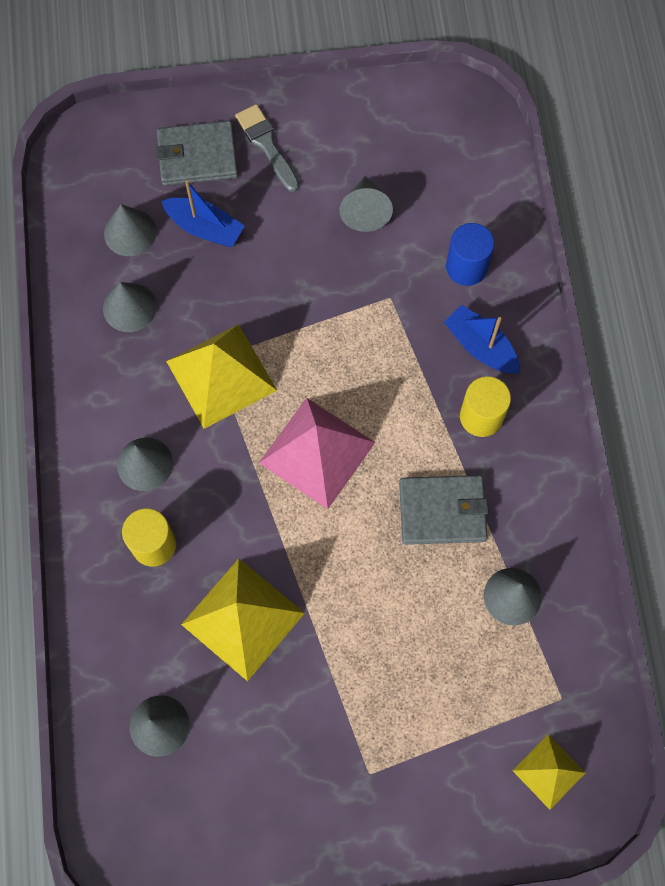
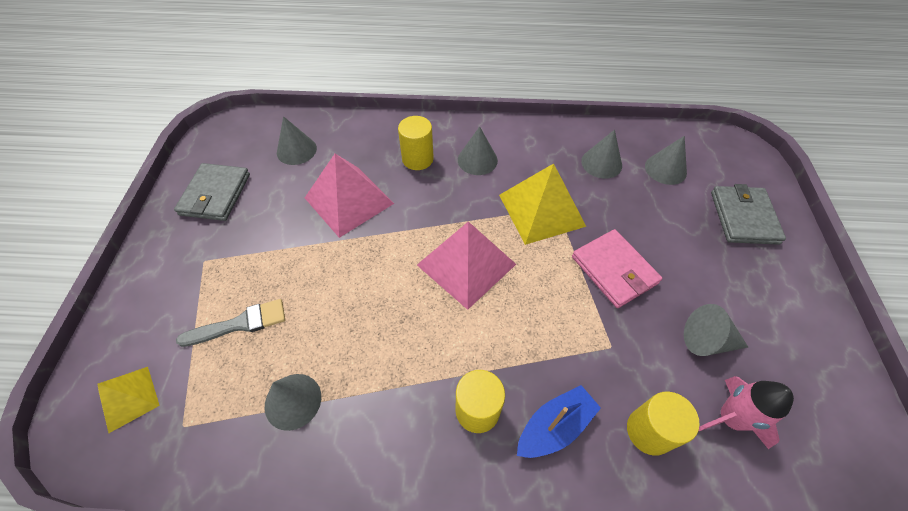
camera: 100 degrees right, 15 degrees down
(205, 228) = (674, 214): blue boat -> none
(243, 618) = (349, 200): yellow pyramid -> pink pyramid
(266, 145) = (766, 268): grey brush -> grey brush (240, 324)
(296, 294) = (614, 270): none -> pink wallet
(440, 201) = (729, 418): none -> pink rocket
(442, 511) = (391, 354): grey wallet -> grey wallet (215, 194)
(466, 267) = (649, 431): blue cylinder -> yellow cylinder

